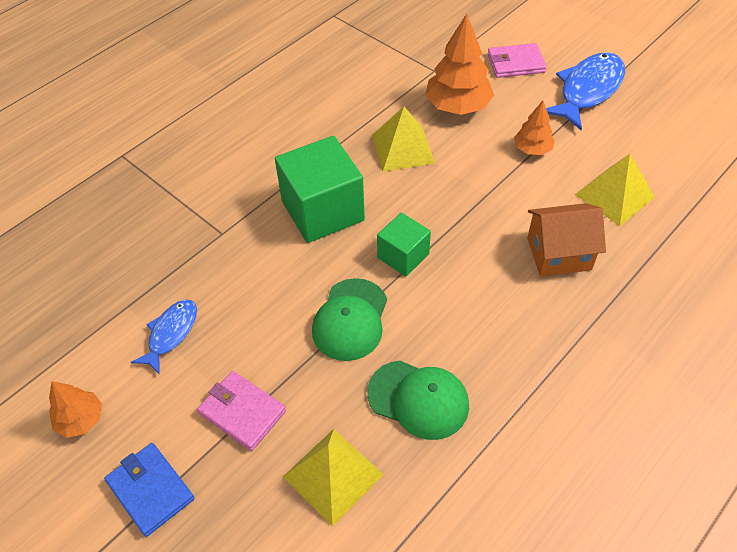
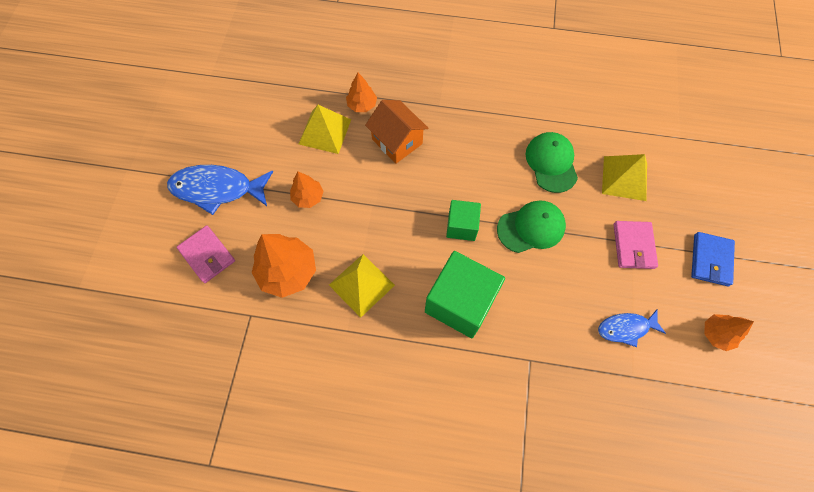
camera: 125 degrees left, 15 degrees up
(637, 245) = (362, 105): none -> orange tree

